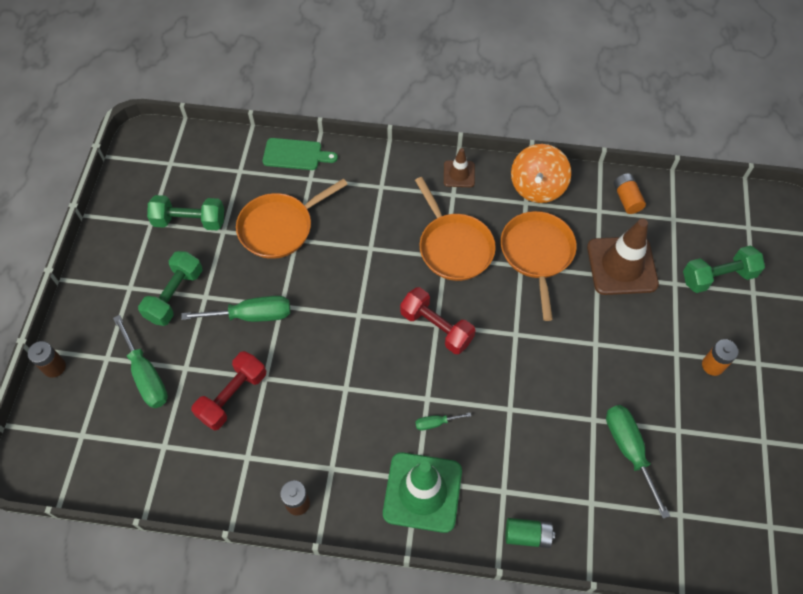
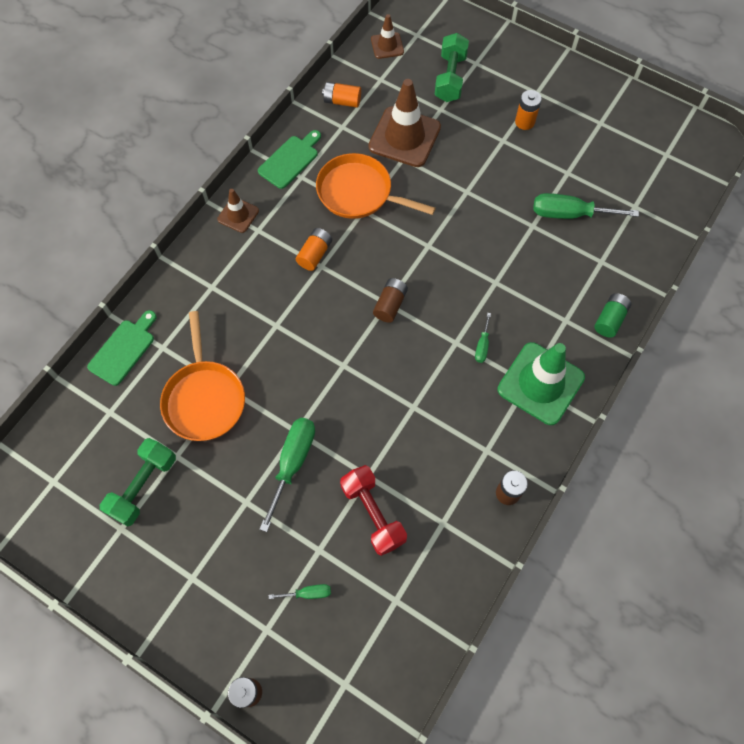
camera: 65 degrees left, 5 degrees up
(146, 375) = (308, 593): green screwdriver -> green screwdriver, size x0.49
(175, 295) = (228, 532): green dumbbell -> none
(436, 327) = (390, 305): red dumbbell -> brown battery
(454, 247) = (315, 254): orange pan -> orange battery
(537, 187) = (290, 160): orange spinning top -> green cutting board
(716, 208) = (387, 46): none -> brown traffic cone

